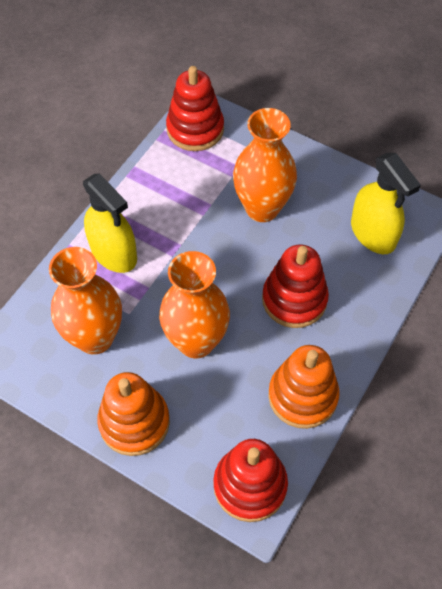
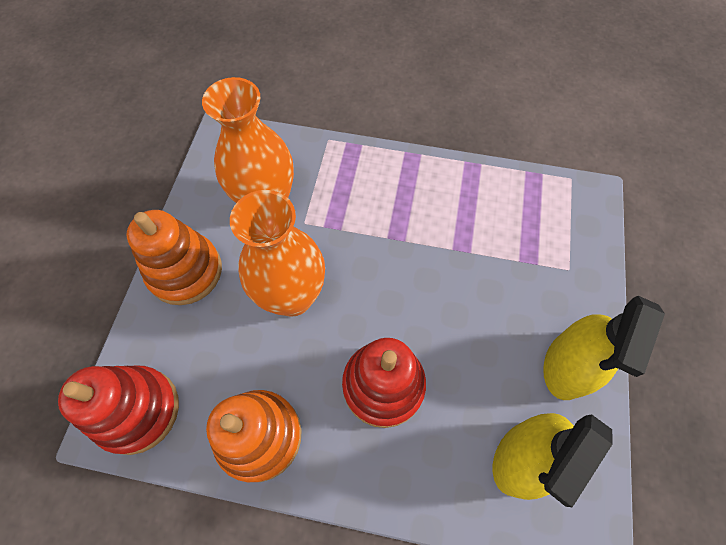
camera: 70 degrees right, 5 degrees up
(113, 252) = (368, 184): yellow spray bottle -> yellow spray bottle (568, 365)
(195, 129) = (561, 202): red stacking toy -> none
(262, 208) = (492, 308): orange vase -> none

